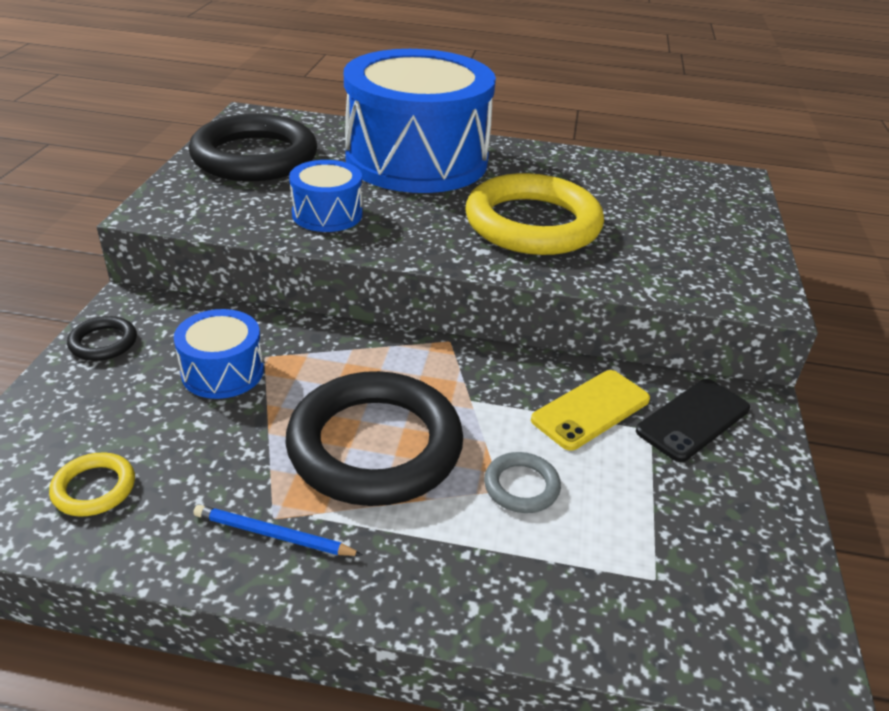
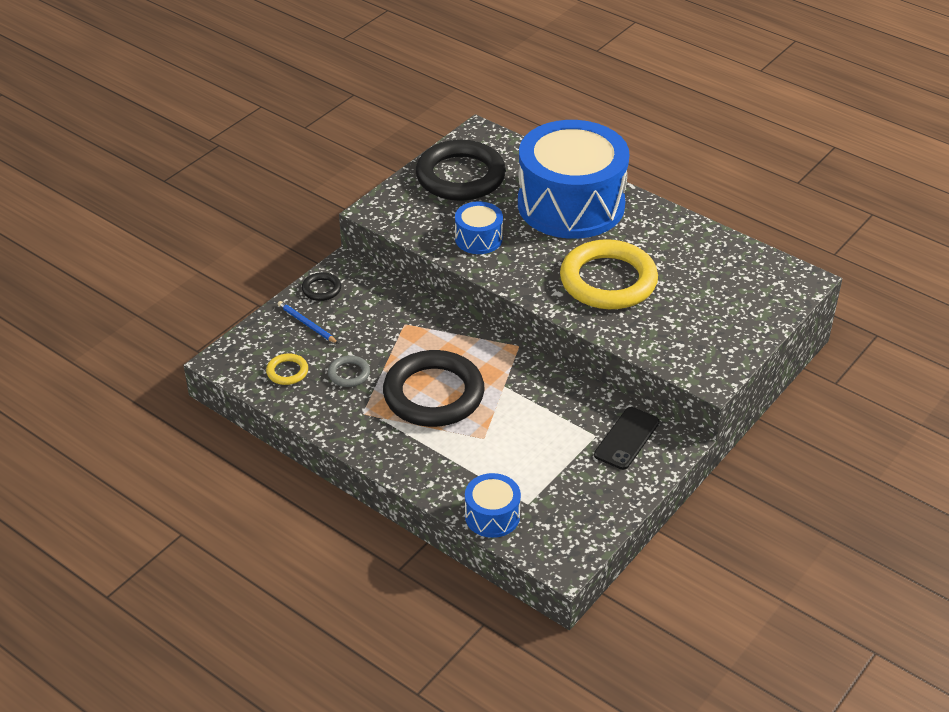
camera: 30 degrees right, 5 degrees up
(223, 372) = (377, 327): blue drum -> blue drum (492, 516)
(273, 535) = (358, 421): blue pencil -> blue pencil (307, 324)
(521, 486) = (495, 440): grey ring -> grey ring (349, 374)
(591, 410) = (570, 413): yellow phone -> none
(693, 420) = (626, 438): black phone -> black phone turned 45 degrees counterclockwise

